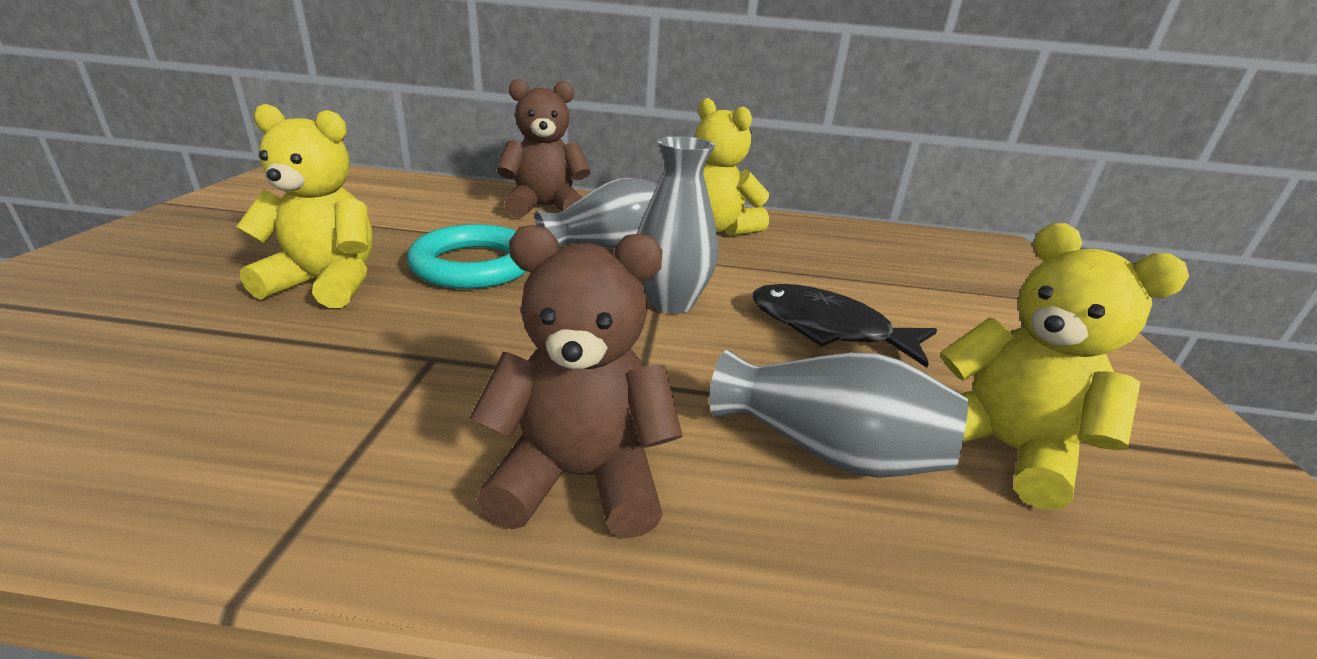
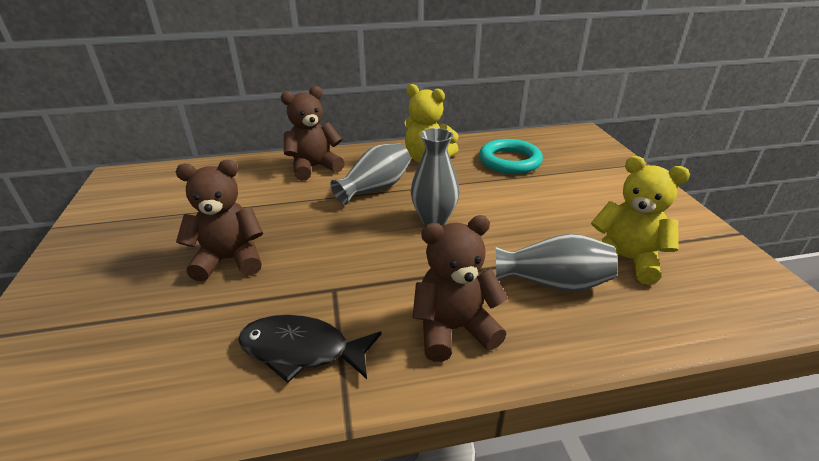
camera: 15 degrees left, 5 degrees up
(326, 284) = (230, 260): yellow teddy bear -> brown teddy bear
(474, 265) = (306, 223): turquoise ring -> turquoise ring (509, 161)
(827, 329) = (521, 214): black fish -> black fish (302, 350)

